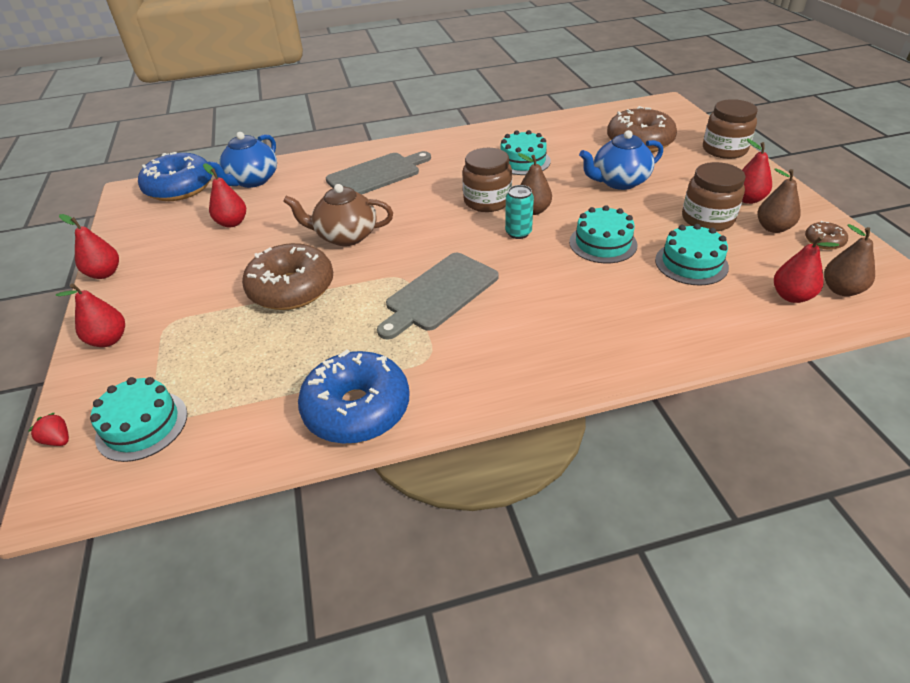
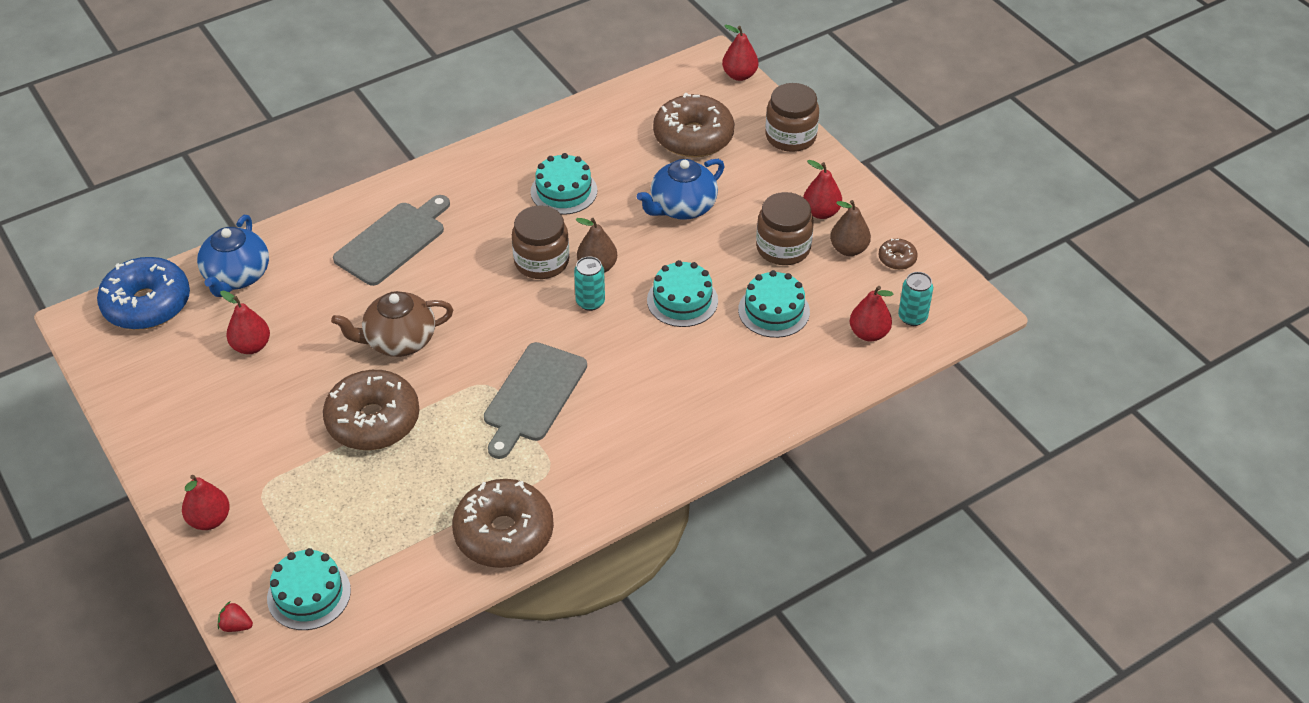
camera: 20 degrees left, 5 degrees up
(105, 273) = (142, 443): red pear -> red pear (739, 75)
(357, 408) = (504, 533): blue donut -> brown donut
(841, 290) = (912, 317): brown pear -> turquoise can

